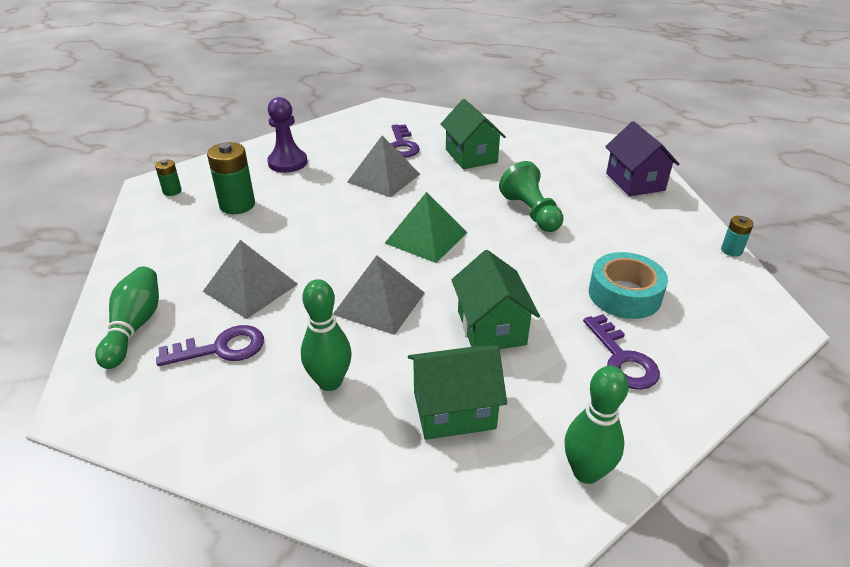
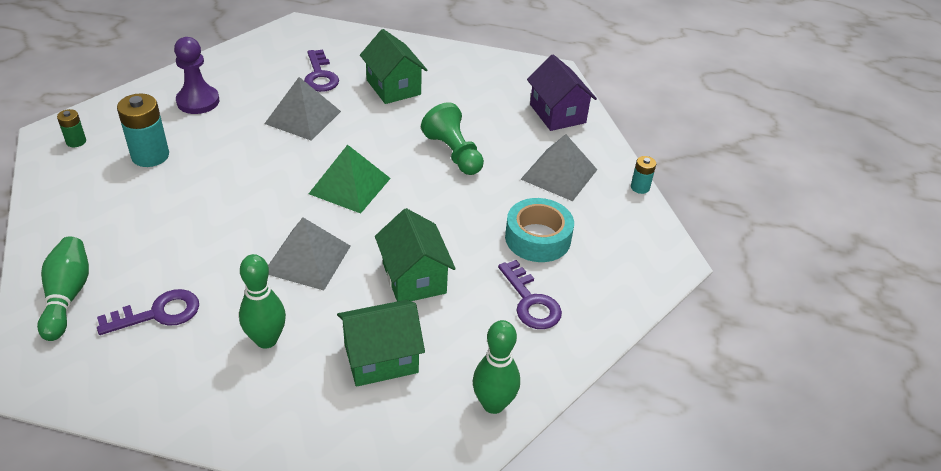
camera: 10 degrees left, 5 degrees up
(237, 205) = (150, 156): green battery -> turquoise battery
(250, 287) = (178, 249): grey pyramid -> grey pyramid (559, 174)

